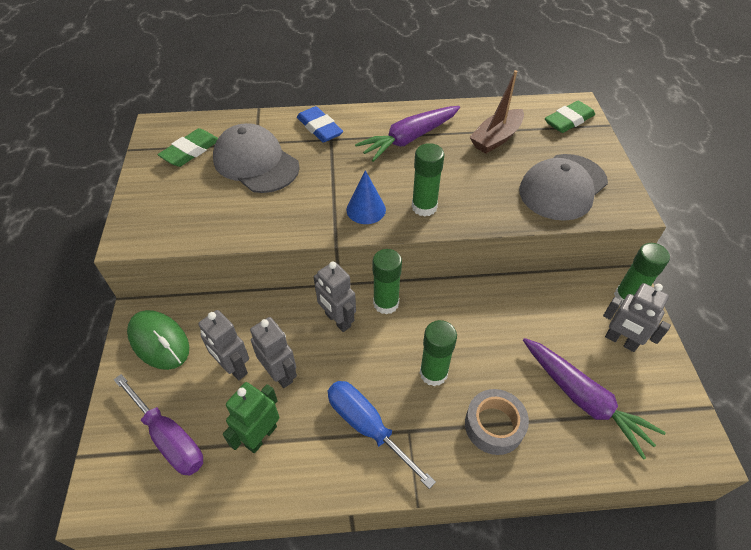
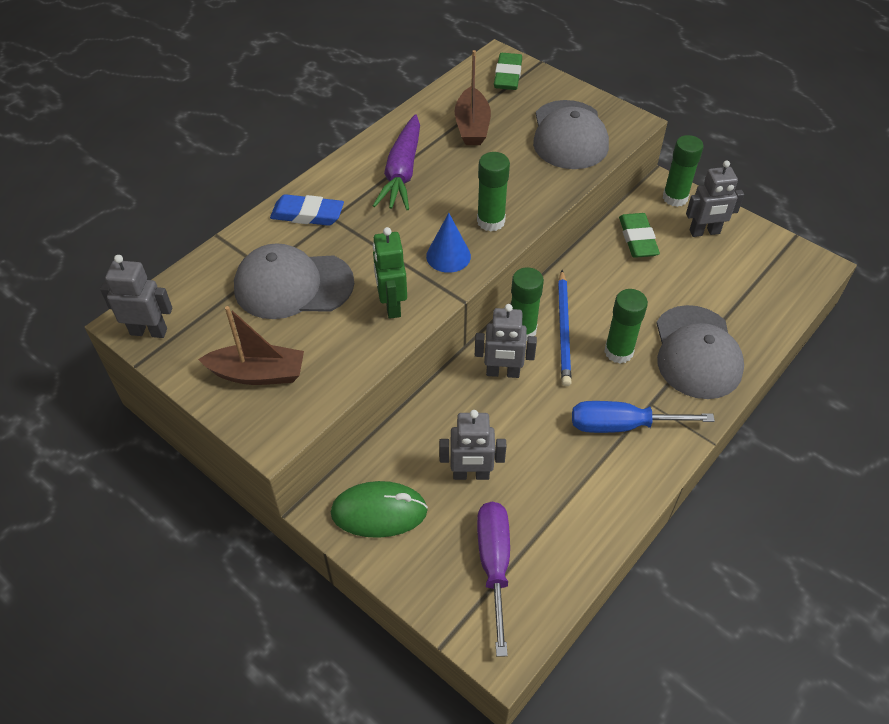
camera: 45 degrees left, 0 degrees up
(169, 438) = (494, 565): purple screwdriver -> purple screwdriver turned 90 degrees counterclockwise
(170, 198) = (258, 374): none -> brown boat
(190, 151) = (209, 320): green eraser -> green eraser (637, 239)
(261, 436) = (559, 499): green robot -> green robot (391, 305)
(280, 374) = (513, 447): grey robot -> grey robot (149, 331)
(414, 325) = (563, 330): none -> blue pencil
(494, 425) = (697, 352): grey tape -> grey cap
(584, 400) = (727, 289): purple carrot -> none

